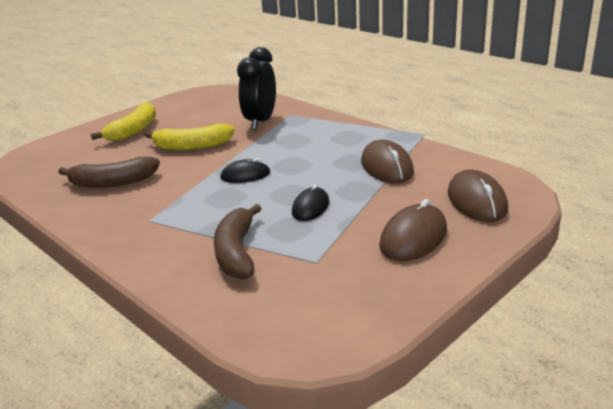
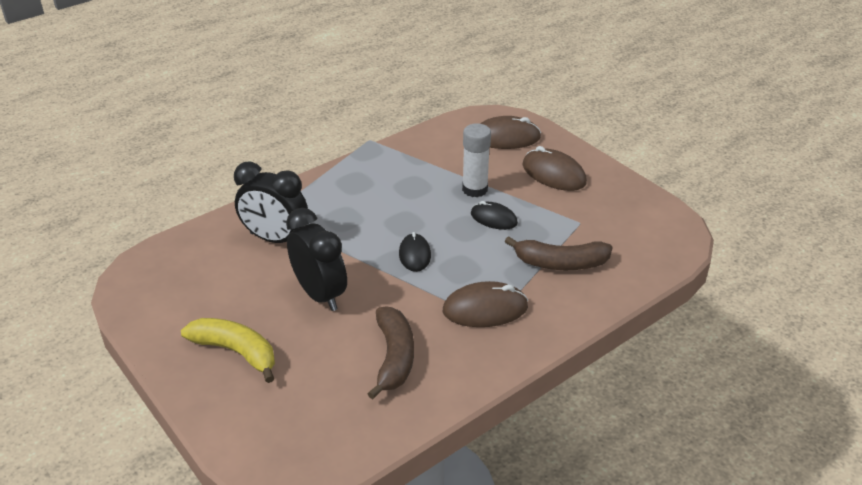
camera: 85 degrees left, 10 degrees up
(192, 146) = (320, 294): yellow banana -> black clock
(360, 192) = (475, 189): none -> white glue stick
(386, 167) = (430, 169): brown mouse -> brown mouse (485, 309)

